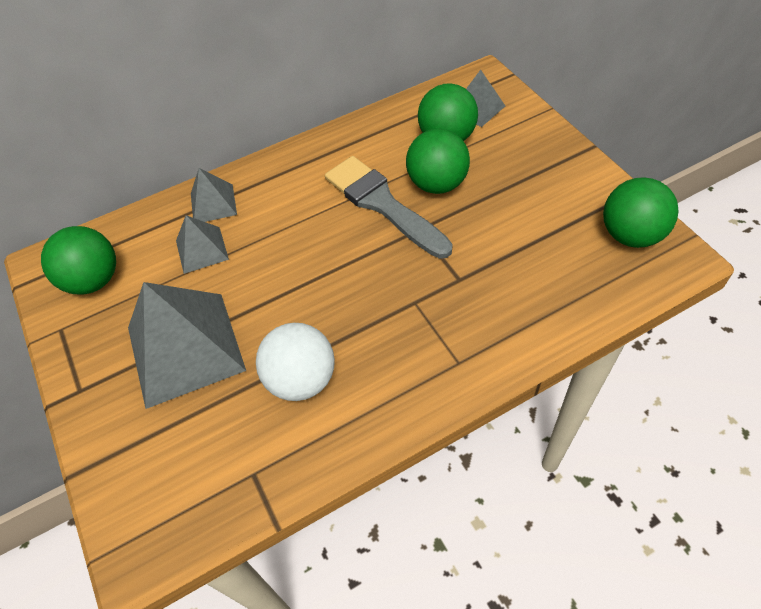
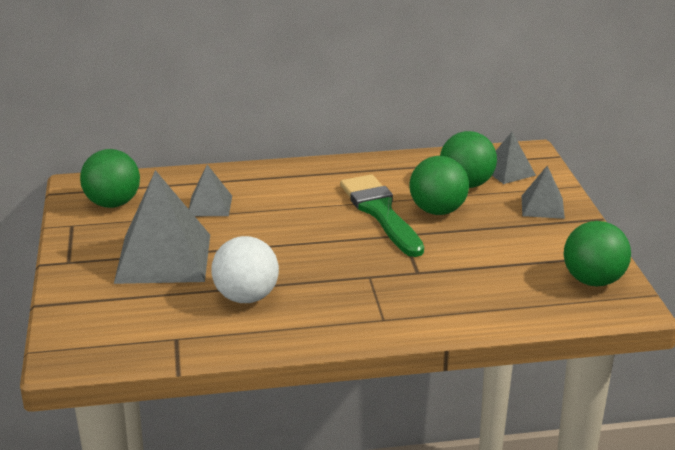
camera: 15 degrees right, 25 degrees down
(213, 203) = (235, 180): grey pyramid -> grey pyramid (542, 207)
(382, 204) = (380, 212): grey brush -> green brush

